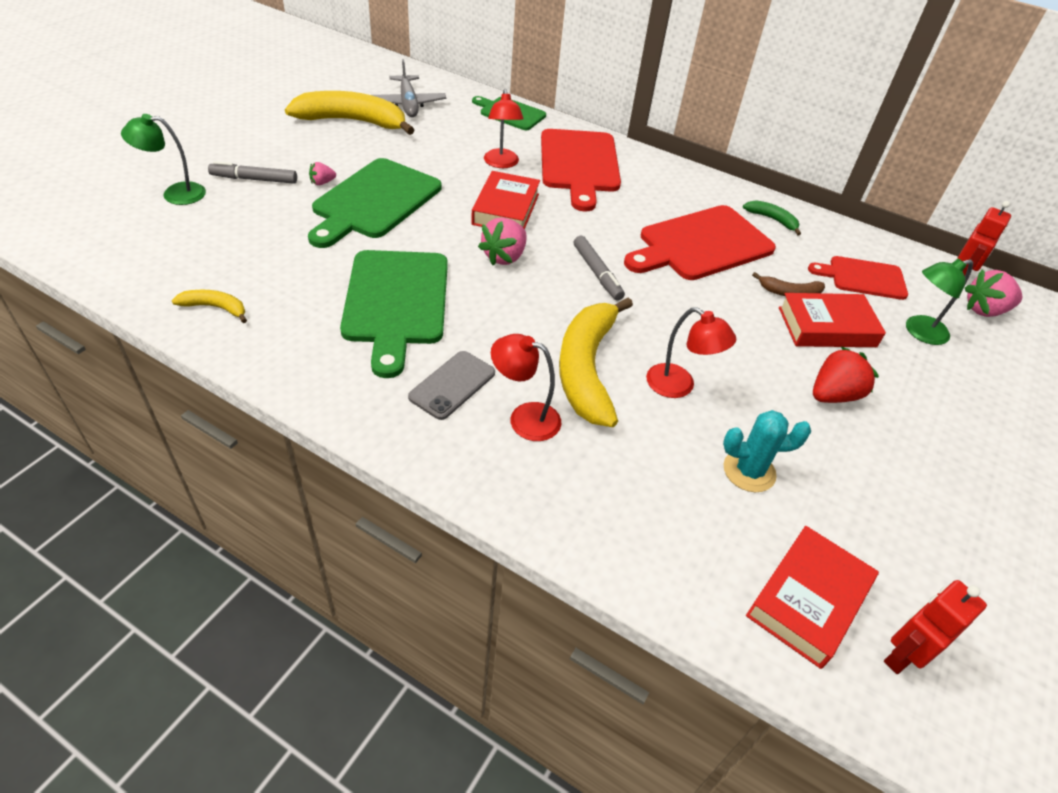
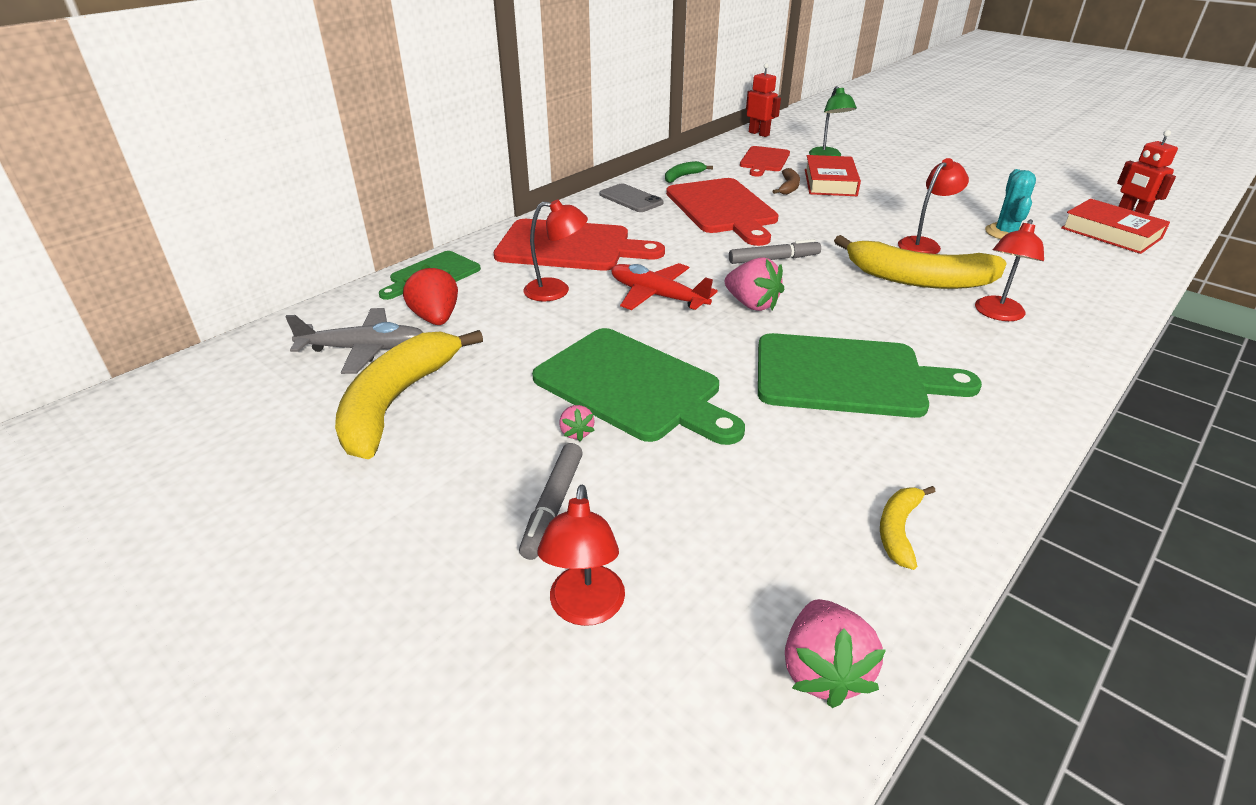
camera: 75 degrees left, 10 degrees down
(175, 194) = (585, 609): green lamp -> red lamp
(452, 385) = (971, 348): grey phone -> grey phone (631, 199)
(506, 209) = (658, 296): red book -> red plane
(833, 395) = (909, 193): red strawberry -> red strawberry (436, 318)
(984, 310) = (797, 134): pink strawberry -> pink strawberry (823, 671)

